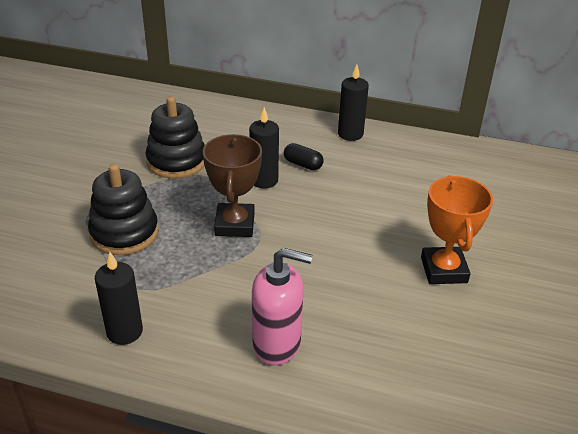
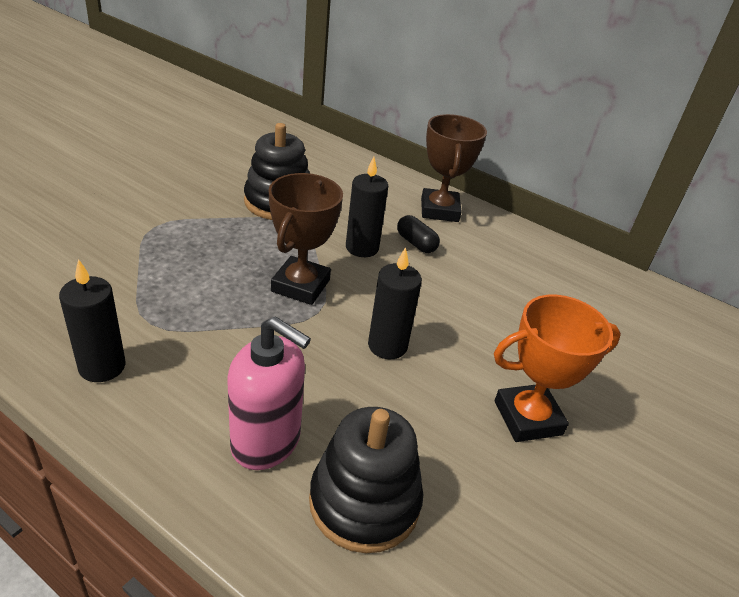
camera: 15 degrees right, 0 degrees up
(124, 233) = (175, 259): black stacking toy -> black stacking toy (364, 502)
(306, 131) = (439, 210): none -> brown trophy
(350, 134) = (489, 226): black candle -> black candle (387, 346)
(443, 270) = (527, 417): orange trophy -> orange trophy turned 60 degrees clockwise

